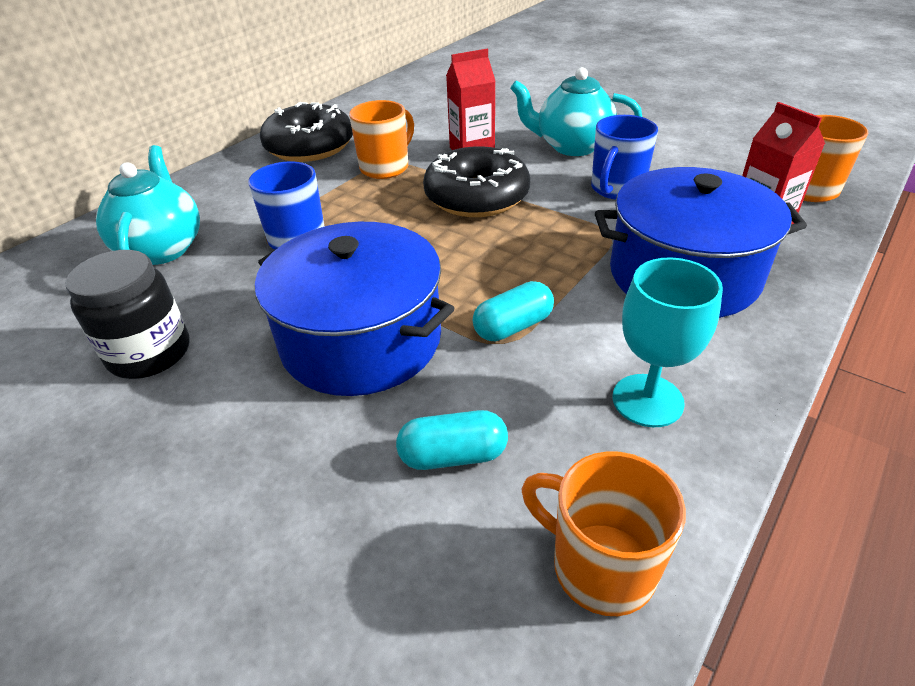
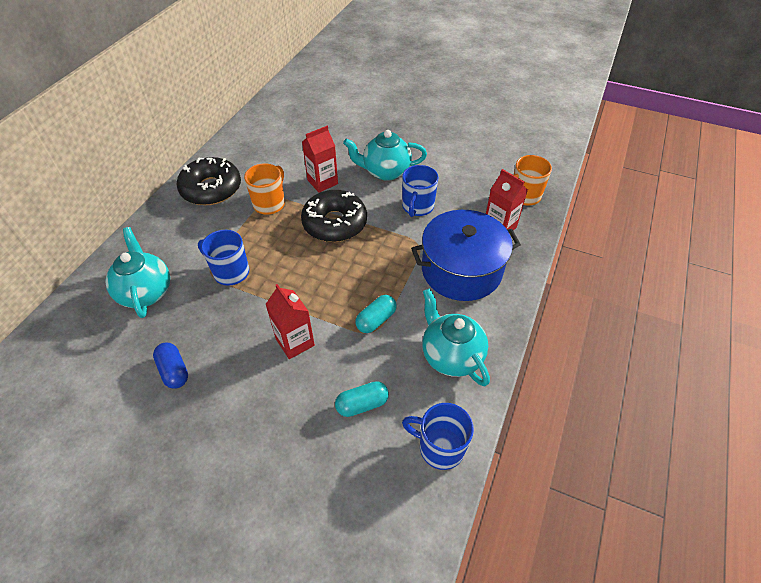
camera: 15 degrees left, 10 degrees up
(149, 353) = (174, 371): black jar -> blue capsule
(361, 340) = (295, 342): blue pot -> red carton
(600, 566) = (440, 447): orange mug -> blue mug
(647, 400) = (451, 356): turquoise goblet -> turquoise teapot

